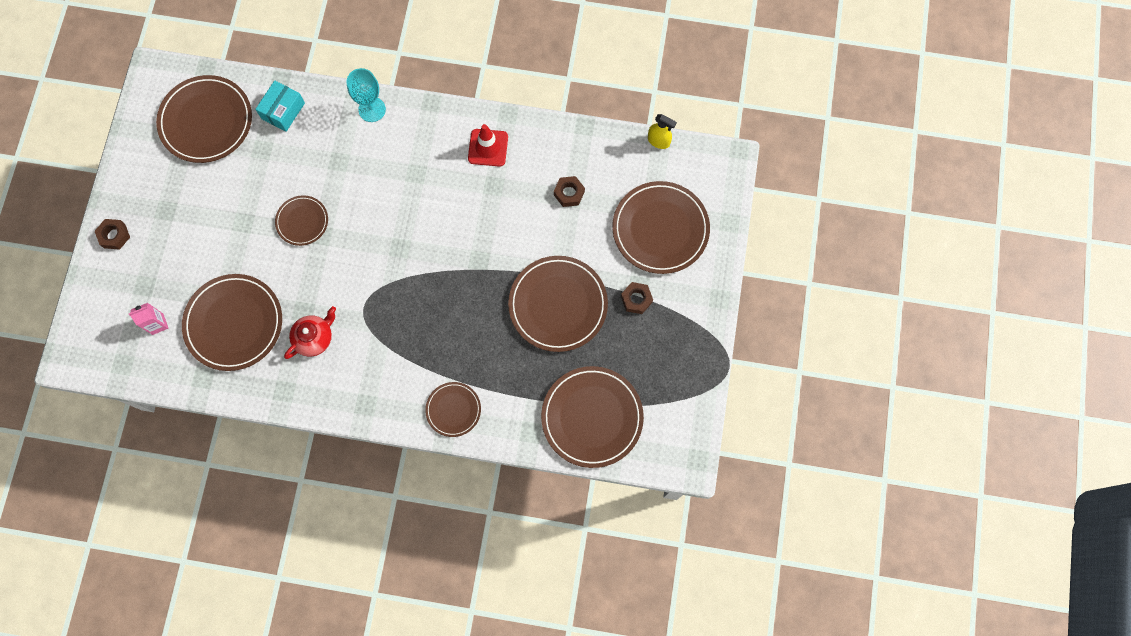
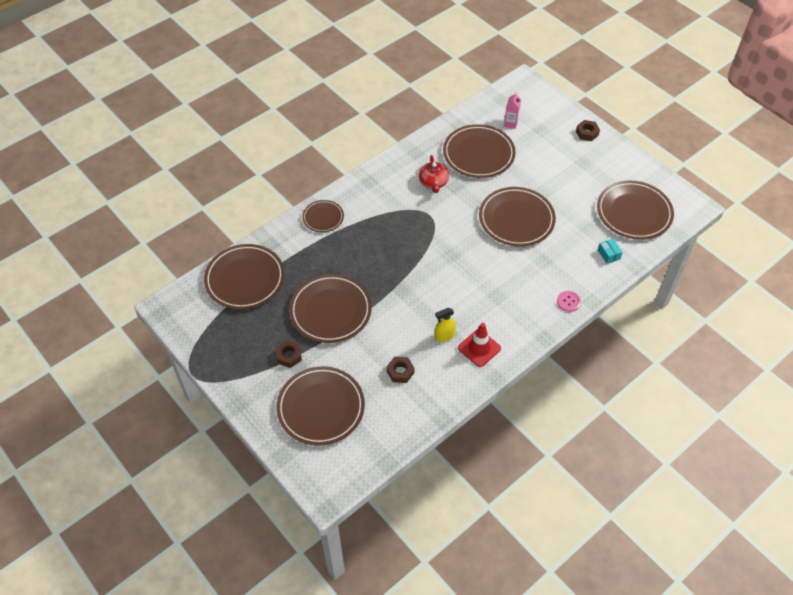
camera: 130 degrees right, 20 degrees down
(283, 111) = (608, 254): turquoise box -> turquoise box, size x0.64
(302, 221) = (516, 219): brown plate -> brown plate, size x1.83
(372, 109) = (568, 302): turquoise goblet -> pink button
(658, 141) = (386, 459): yellow spray bottle -> yellow spray bottle (444, 336)

